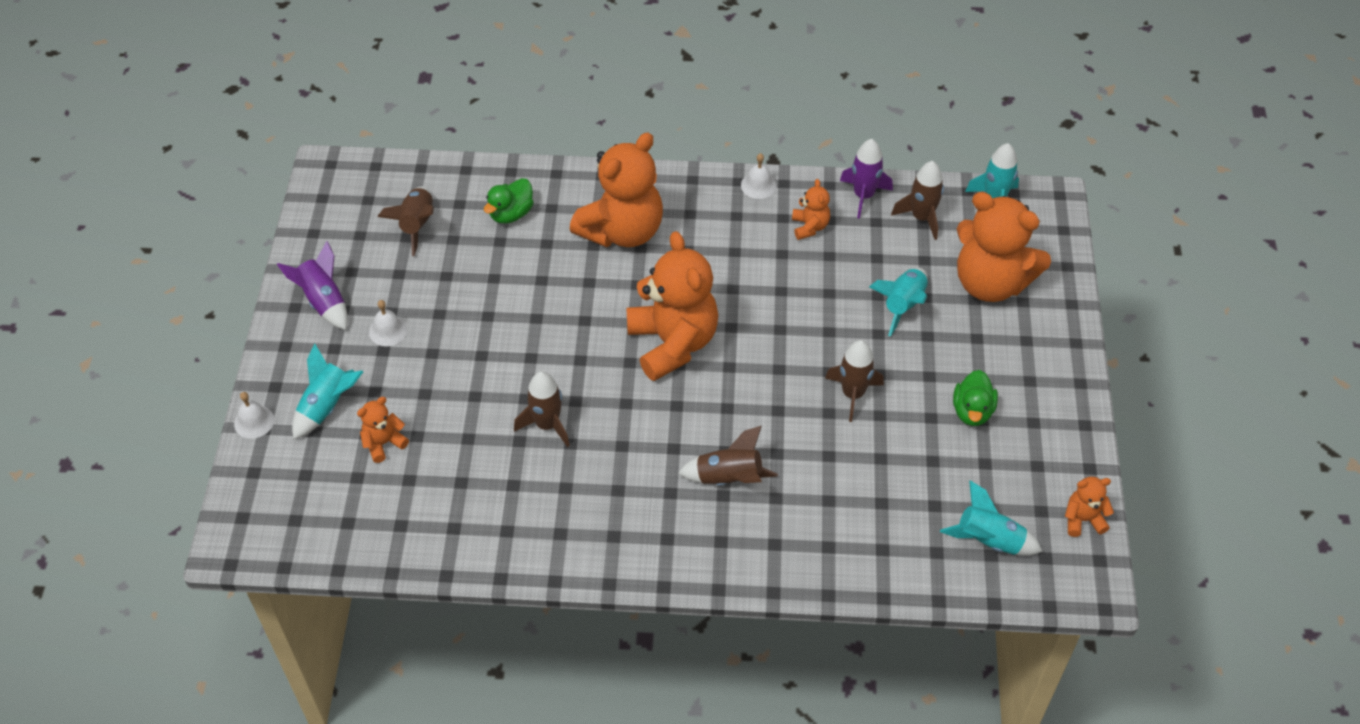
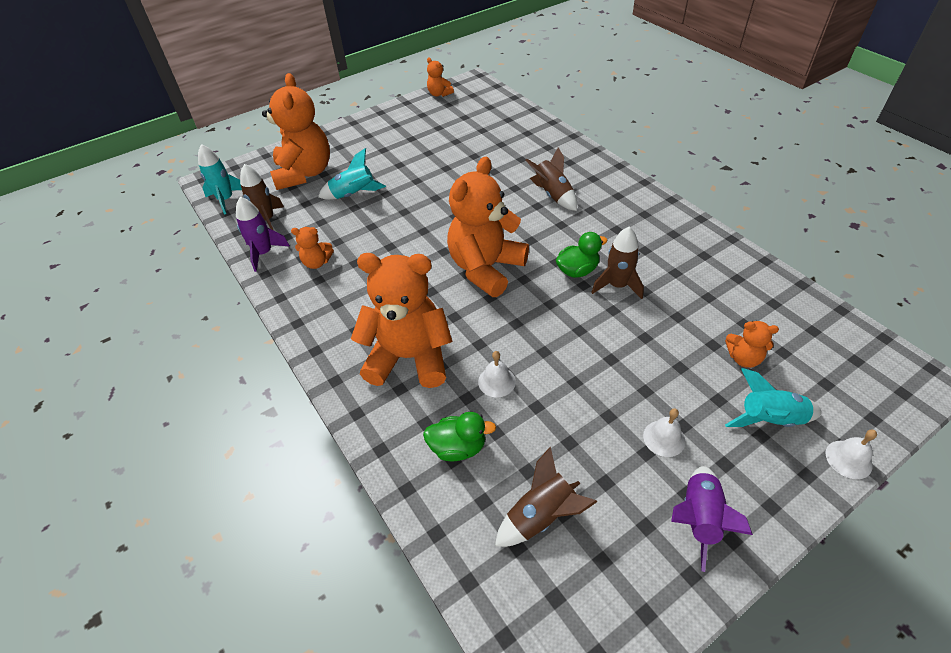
camera: 125 degrees left, 5 degrees down
(758, 185) = (293, 309): white bell -> white bell (496, 381)
(810, 227) = (317, 262): orange teddy bear -> orange teddy bear turned 135 degrees counterclockwise
(853, 394) = (442, 182): brown rocket -> none
(972, 411) = (409, 143): green duck -> green duck (577, 270)
(989, 541) = (482, 110): turquoise rocket -> none

